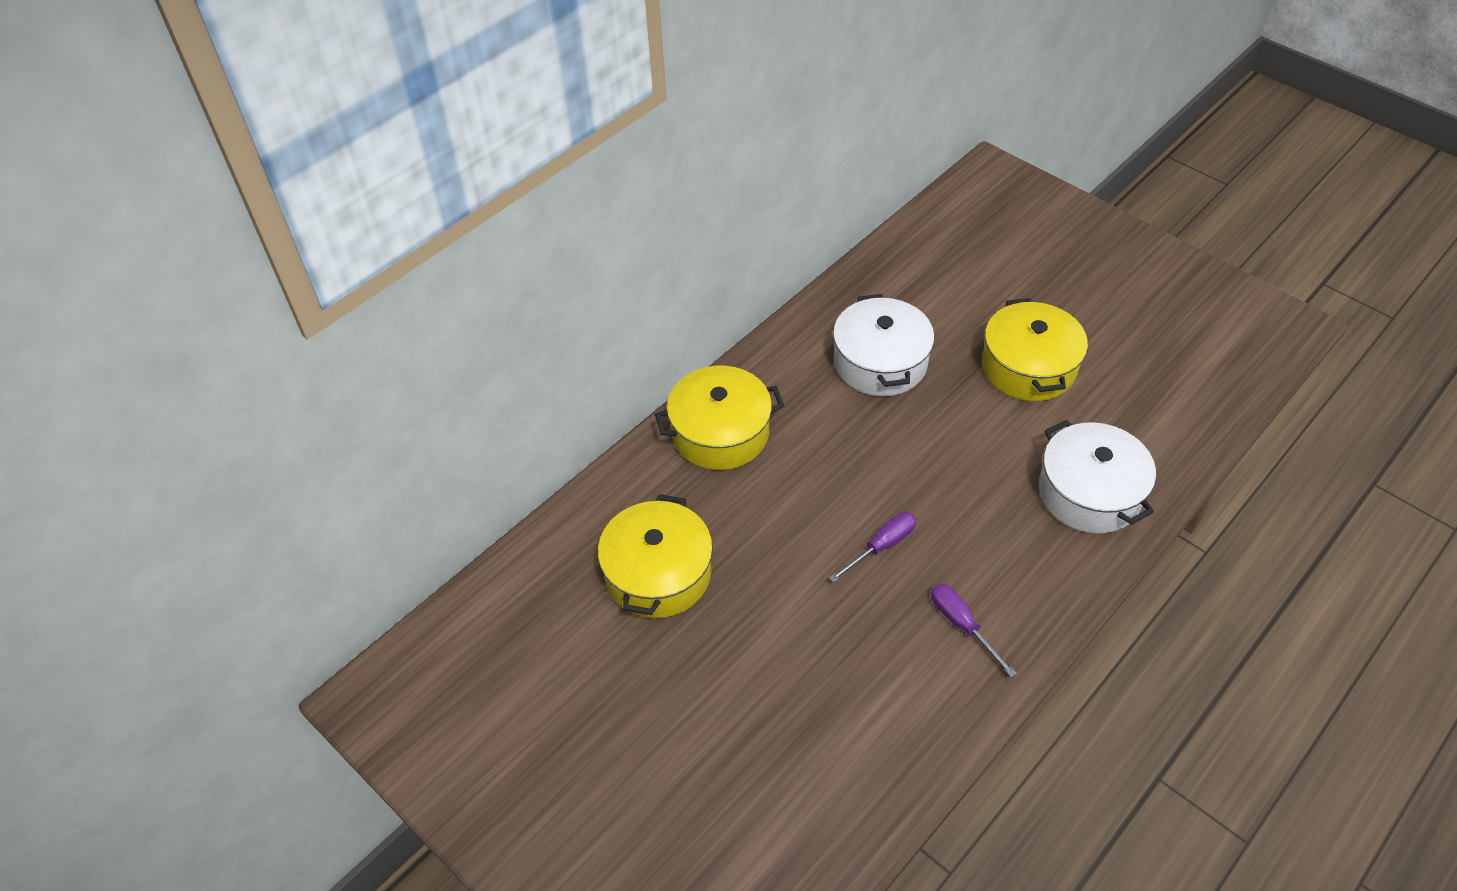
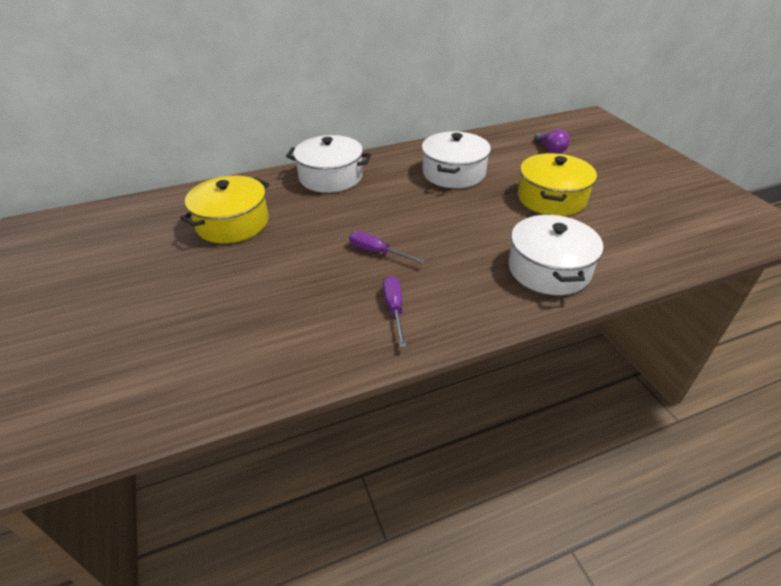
camera: 25 degrees right, 10 degrees down
(720, 433) = (330, 177): yellow pot -> white pot
(882, 546) = (377, 252): purple screwdriver -> purple screwdriver turned 135 degrees counterclockwise
(975, 267) = (550, 149): none -> purple light bulb

